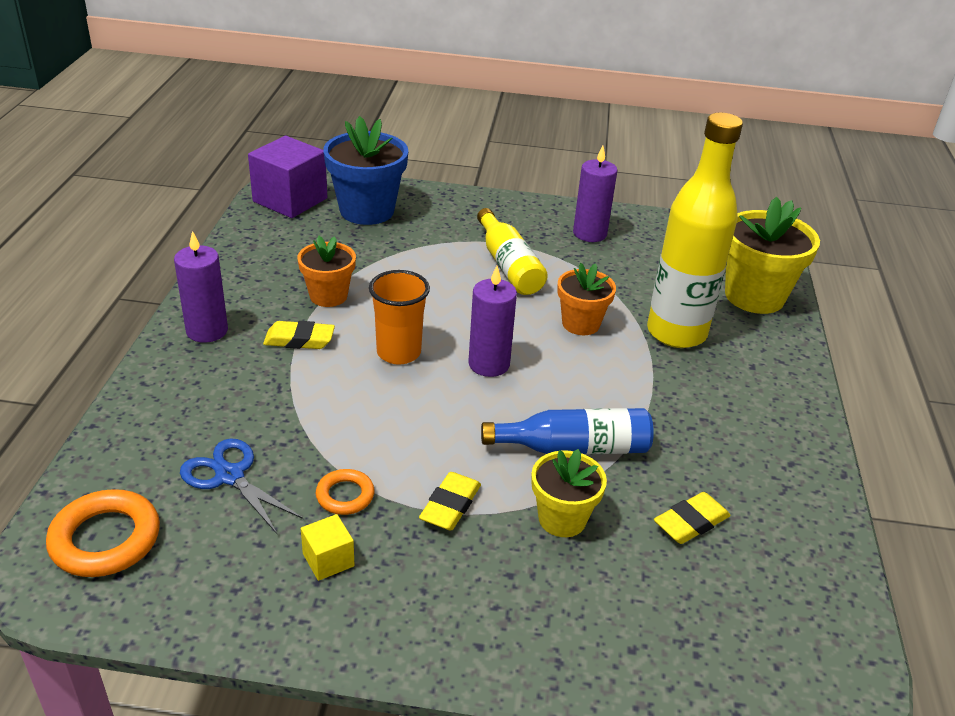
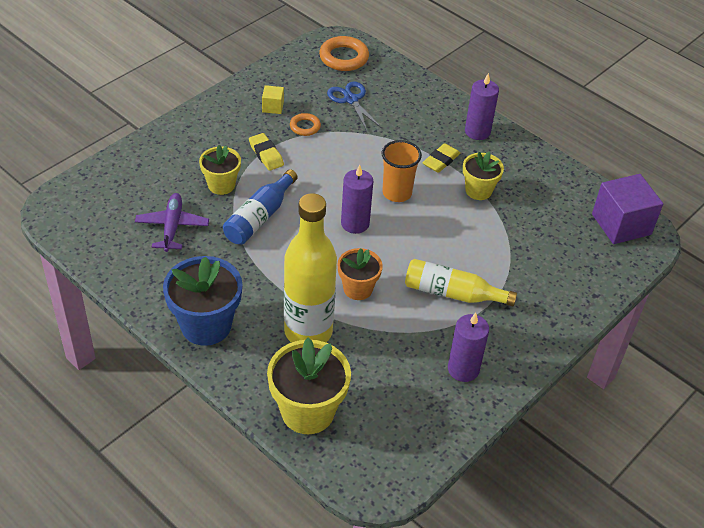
camera: 125 degrees right, 10 degrees up
(229, 476) = (351, 99): blue scissors -> blue scissors turned 105 degrees counterclockwise
(328, 296) = (478, 190): orange flower pot -> yellow flower pot
(367, 211) = (580, 257): blue flower pot -> blue flower pot (206, 325)
(691, 523) = (172, 227): yellow eraser -> purple plane

